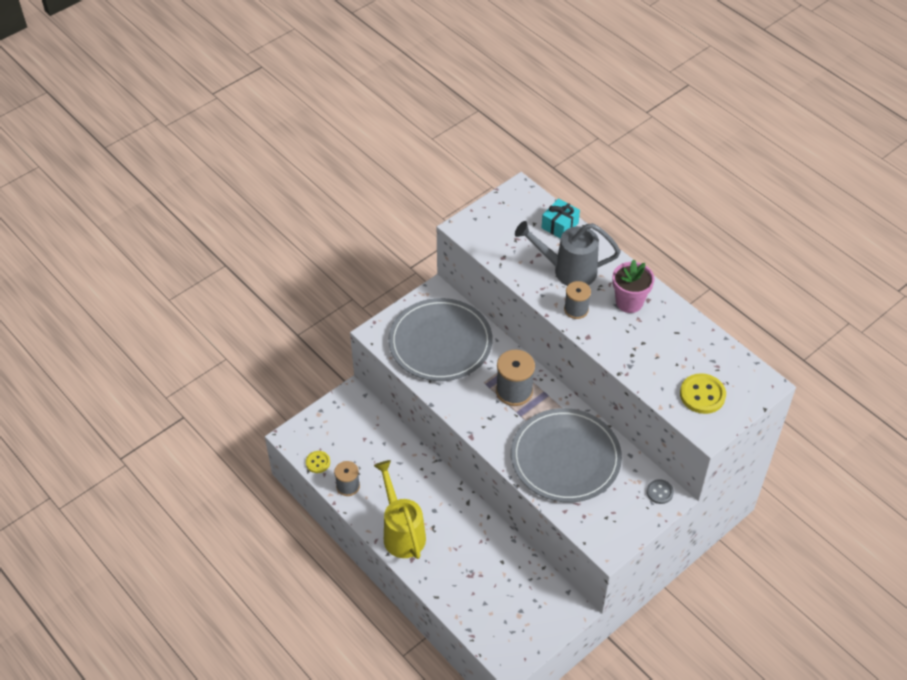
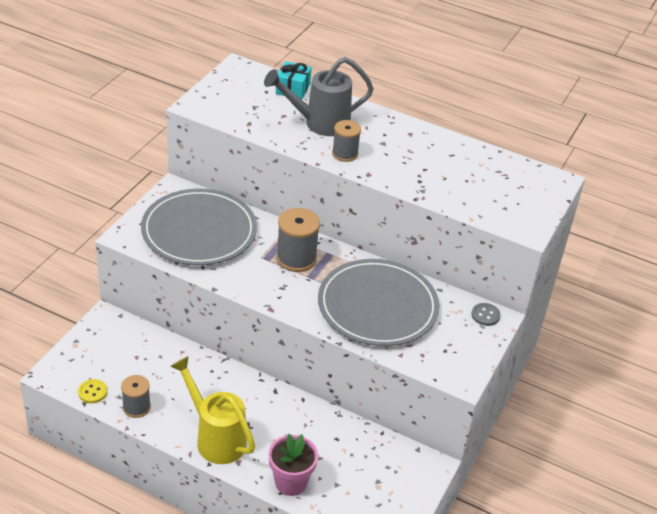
camera: 25 degrees left, 10 degrees down
(629, 302) = (393, 138): pink flower pot -> pink flower pot (291, 482)
(702, 395) = (505, 201): yellow button -> none

